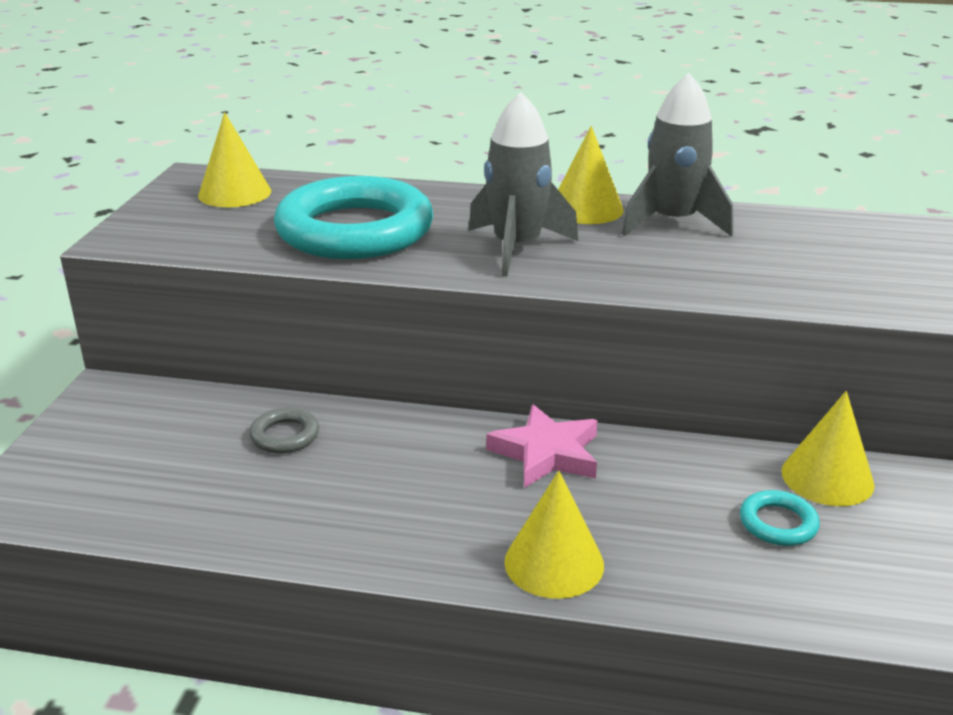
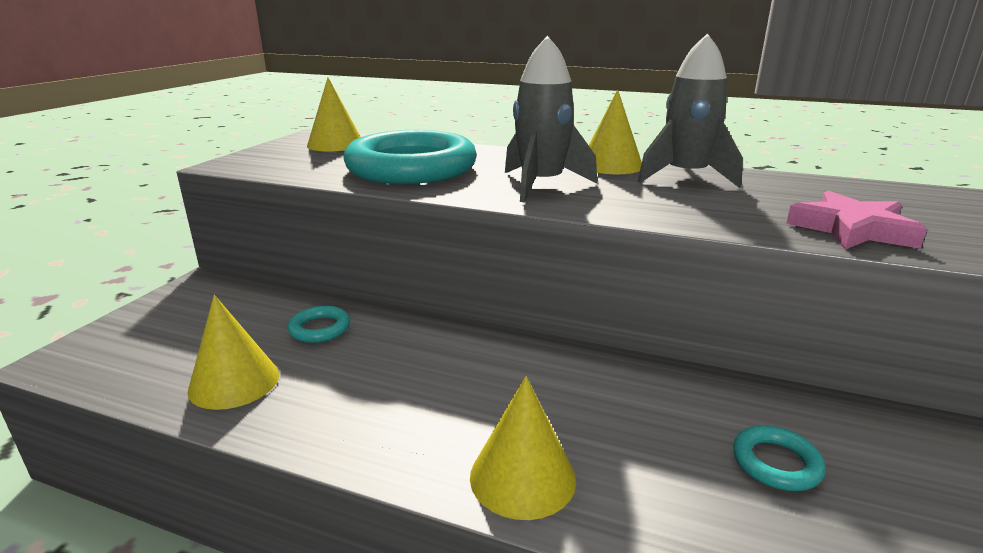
camera: 10 degrees right, 5 degrees down
(285, 435) = (320, 329): grey ring -> turquoise ring
(546, 453) = (544, 366): pink star -> pink star (852, 229)
(827, 477) = (831, 419): yellow cone -> yellow cone (234, 382)

